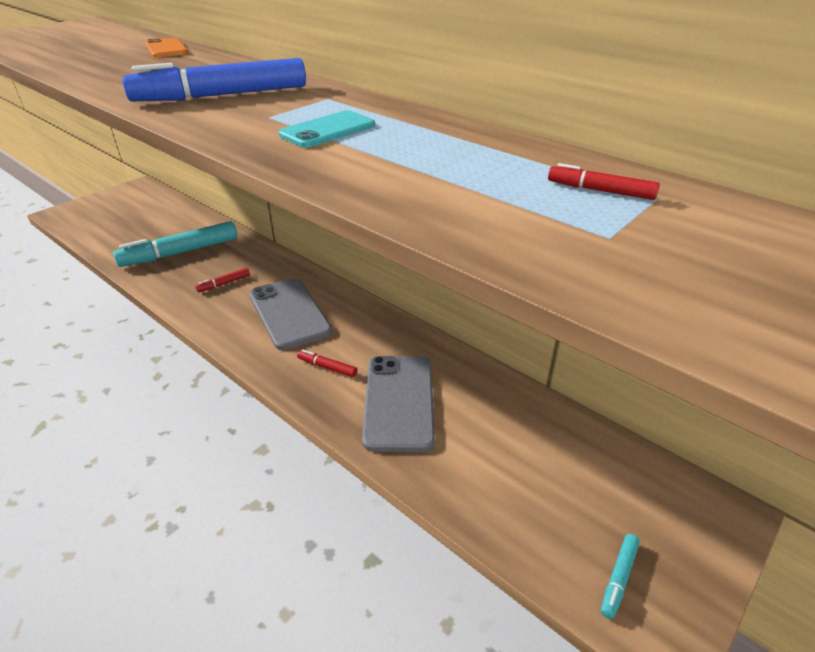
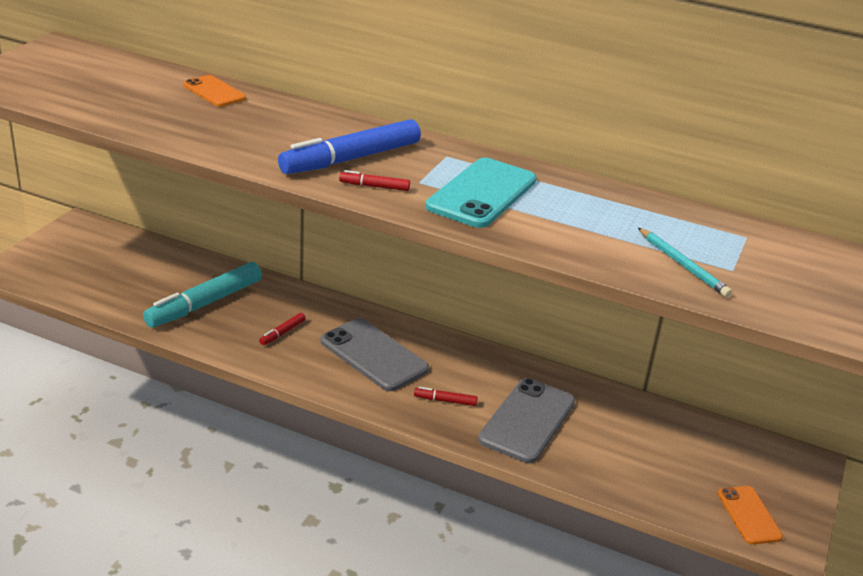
camera: 20 degrees left, 5 degrees down
(328, 130) = (481, 193): turquoise phone -> turquoise phone, size x1.69
(399, 402) = (527, 421): grey phone -> grey phone turned 45 degrees clockwise
(530, 223) = (682, 265): none -> turquoise pencil
(600, 191) = (710, 235): red marker -> red marker (374, 186)
(618, 578) = (749, 515): turquoise marker -> orange phone

